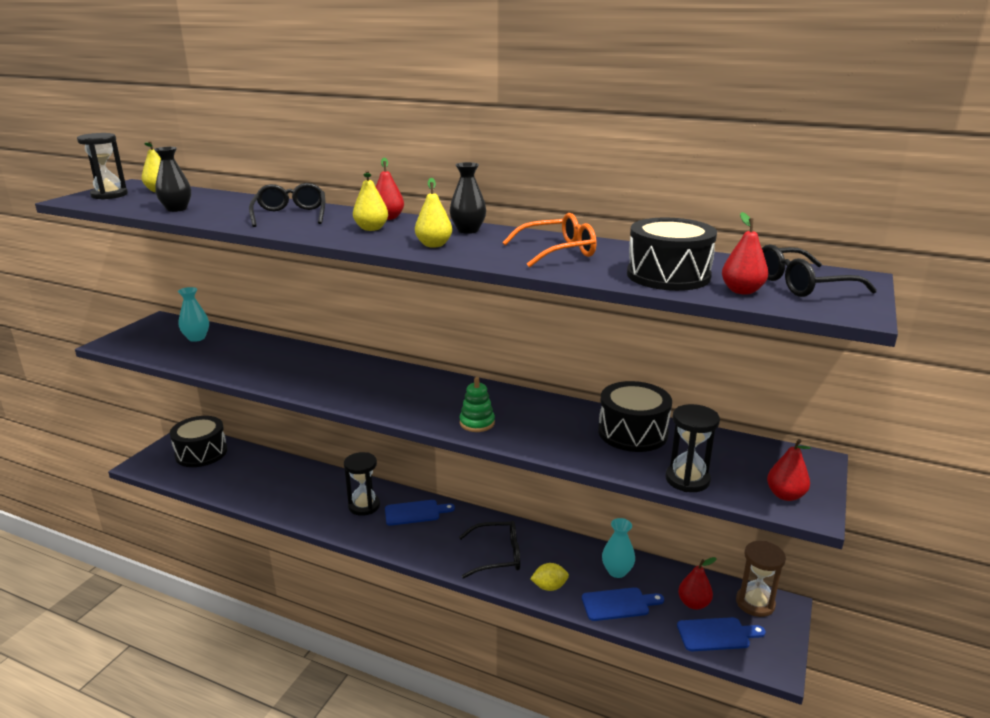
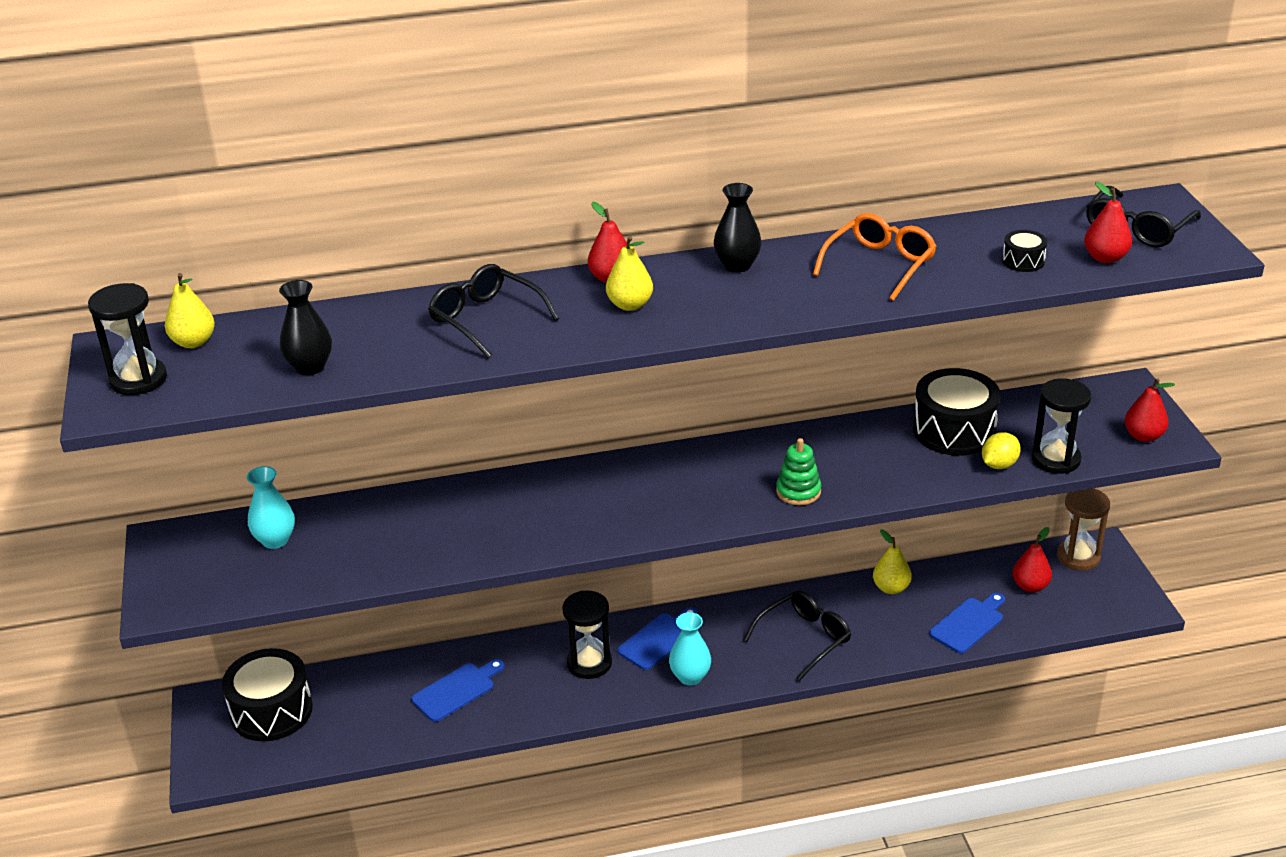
camera: 35 degrees left, 10 degrees up
(434, 245) = (746, 305): yellow pear -> yellow pear (891, 588)
(549, 587) = (890, 642): yellow lemon -> yellow lemon (999, 465)
(617, 571) = (933, 591): turquoise vase -> turquoise vase (690, 677)
(668, 275) = (1023, 261): black drum -> black drum, size x0.46
(716, 634) = (1075, 605): blue cutting board -> blue cutting board (457, 690)

